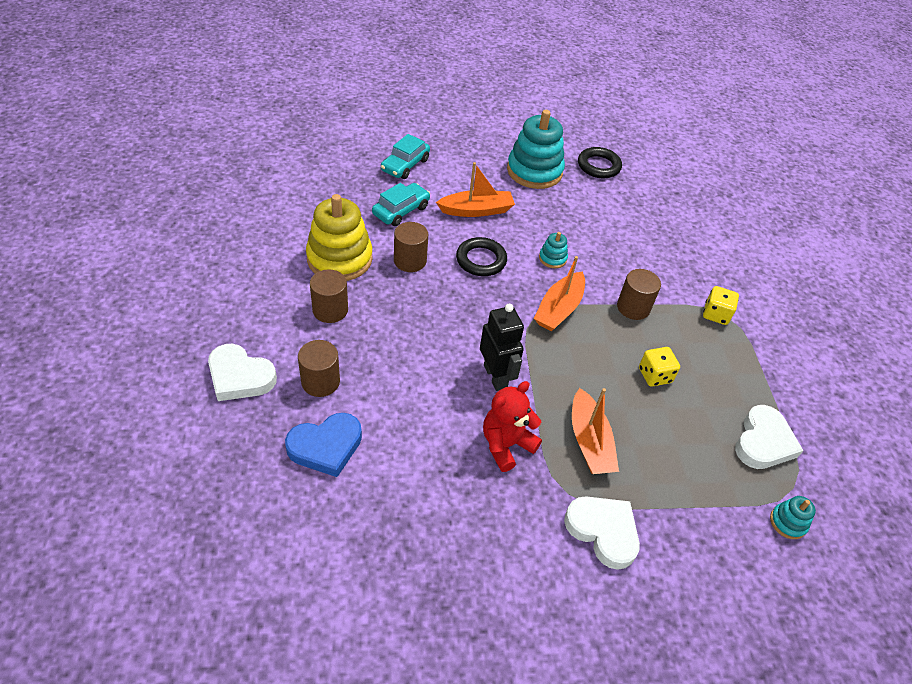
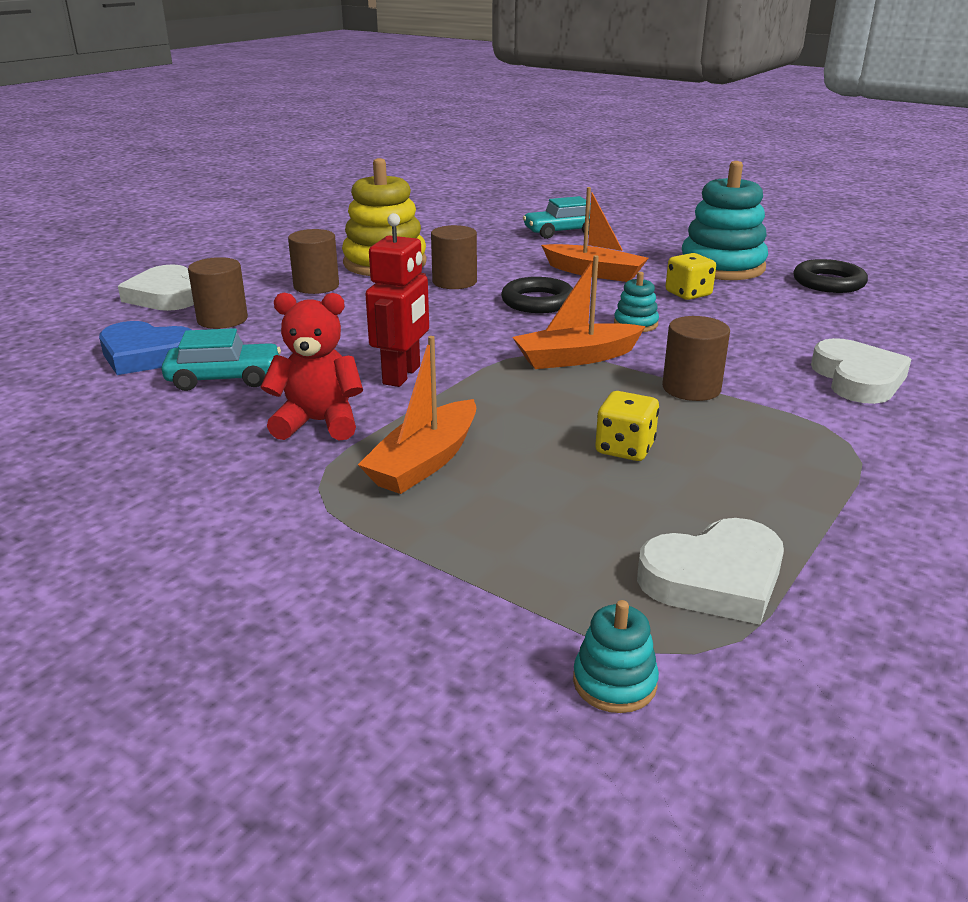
camera: 45 degrees right, 20 degrees down
(401, 210) = (504, 254): turquoise car -> turquoise car (224, 378)
(495, 376) = (402, 375): black robot -> red robot
(603, 531) = (299, 537): white heart -> white heart (857, 379)
(716, 314) = (831, 435): yellow dice -> yellow dice (688, 294)

